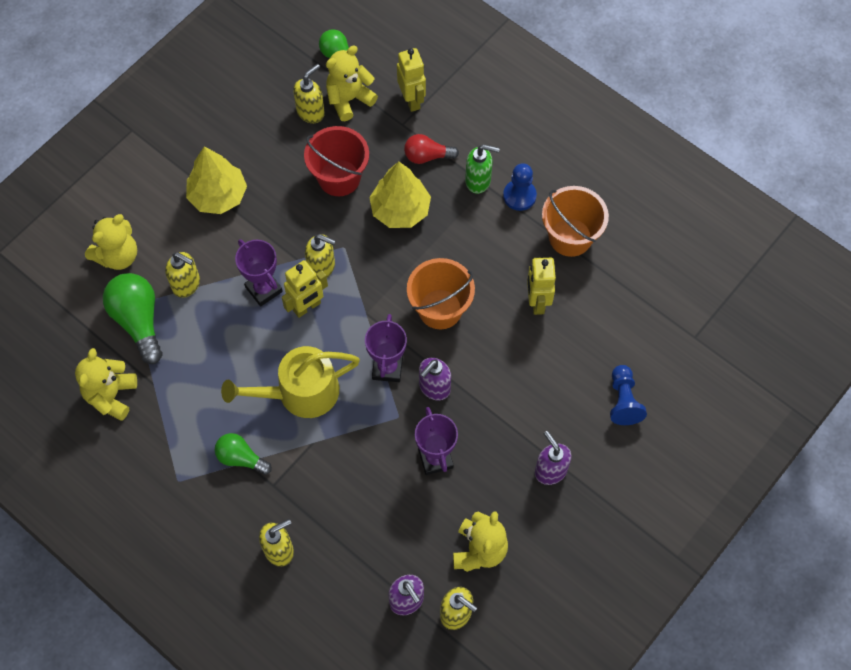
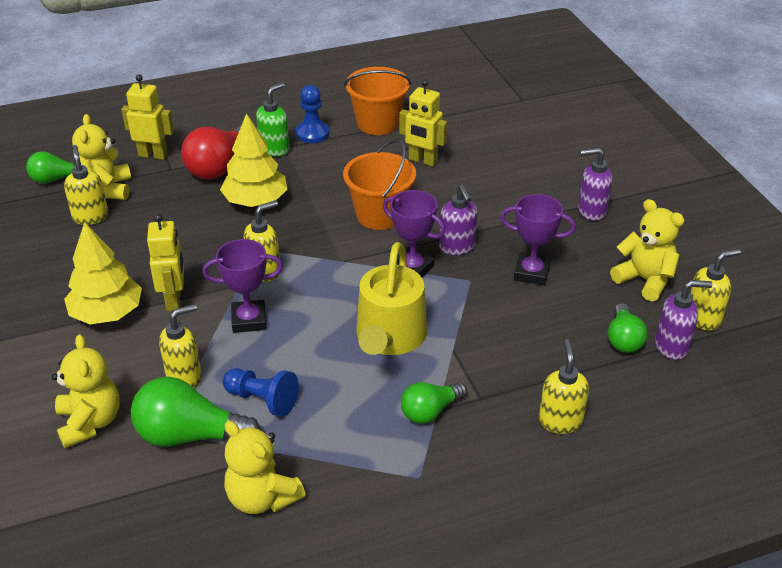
camera: 60 degrees left, 25 degrees down
(307, 307) = (298, 297): yellow robot -> yellow robot (174, 300)
(339, 178) = (181, 225): red bucket -> none
(394, 561) = (623, 339): none -> green light bulb
(427, 156) = (219, 167): red light bulb -> red light bulb, size x1.63
(623, 401) = (552, 151): blue pawn -> blue pawn (262, 400)

